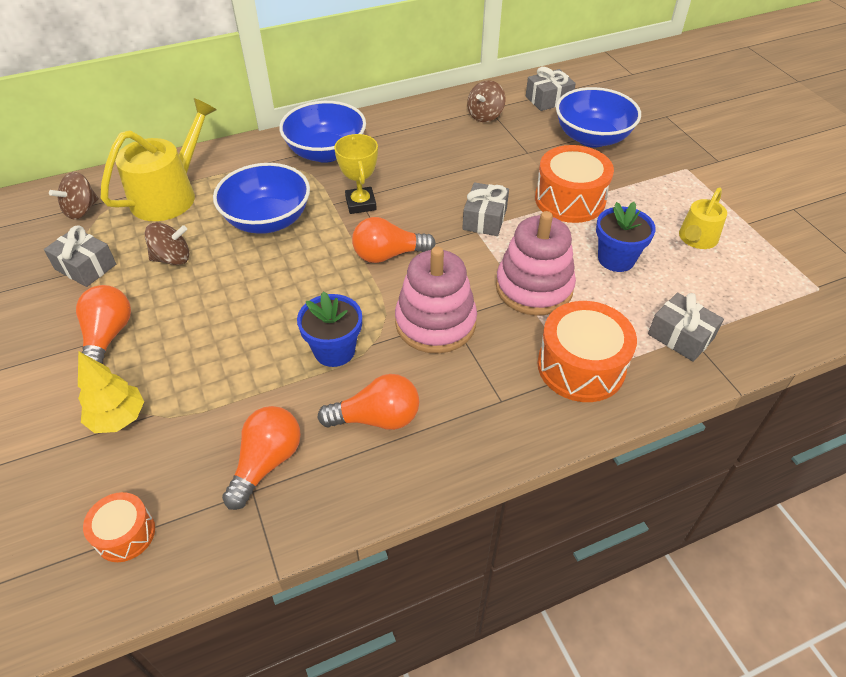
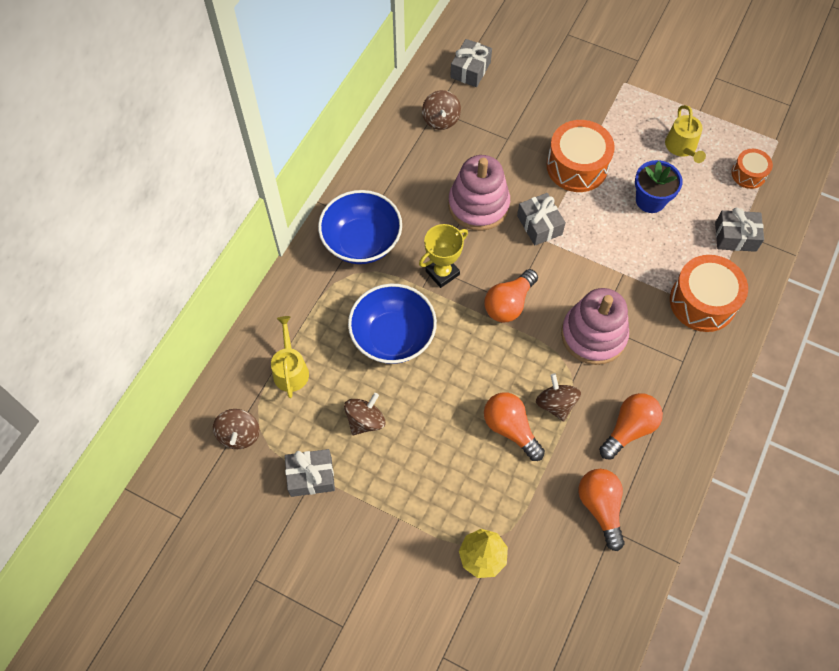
camera: 40 degrees left, 15 degrees up
(108, 336) = (401, 512): orange light bulb -> orange light bulb (510, 428)
(125, 534) = (575, 613): orange drum -> orange drum (748, 174)
(169, 195) = (290, 370): yellow watering can -> yellow watering can, size x0.58
(334, 350) = (555, 404): blue flower pot -> brown spinning top
(361, 204) = (442, 273): yellow trophy -> yellow trophy turned 75 degrees counterclockwise
(534, 288) = (624, 262): pink stacking toy -> pink stacking toy (478, 205)
(592, 137) = (538, 92): blue bowl -> none

